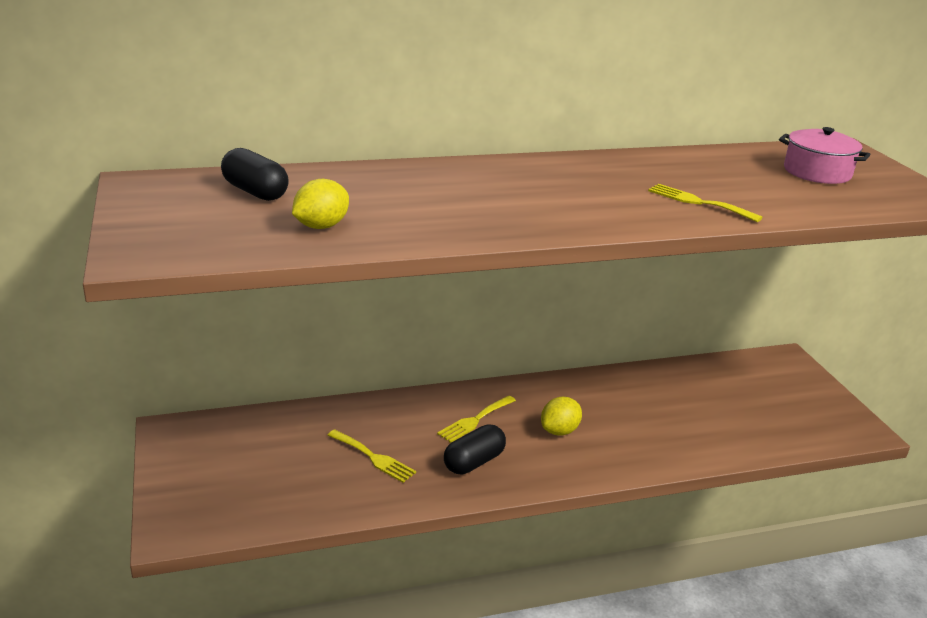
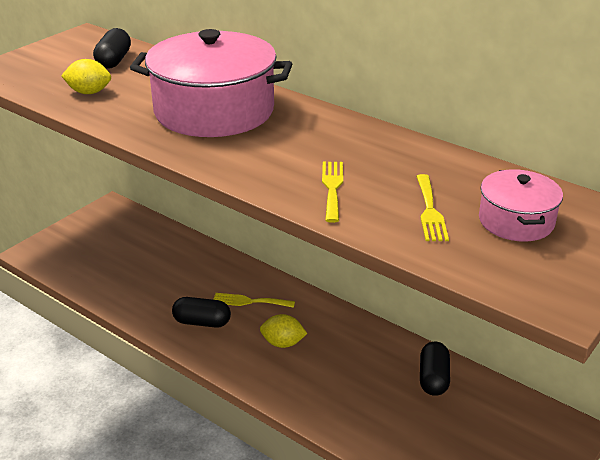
camera: 55 degrees right, 5 degrees up
(373, 457) = (162, 282): yellow fork -> yellow fork (430, 211)
(475, 192) = (214, 111): none -> pink pot
(681, 382) = (433, 378): none -> black capsule

